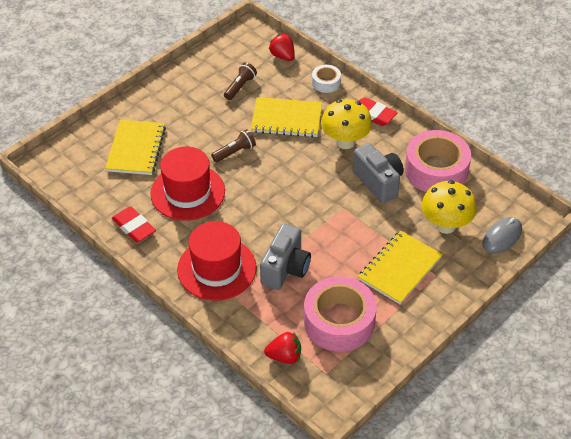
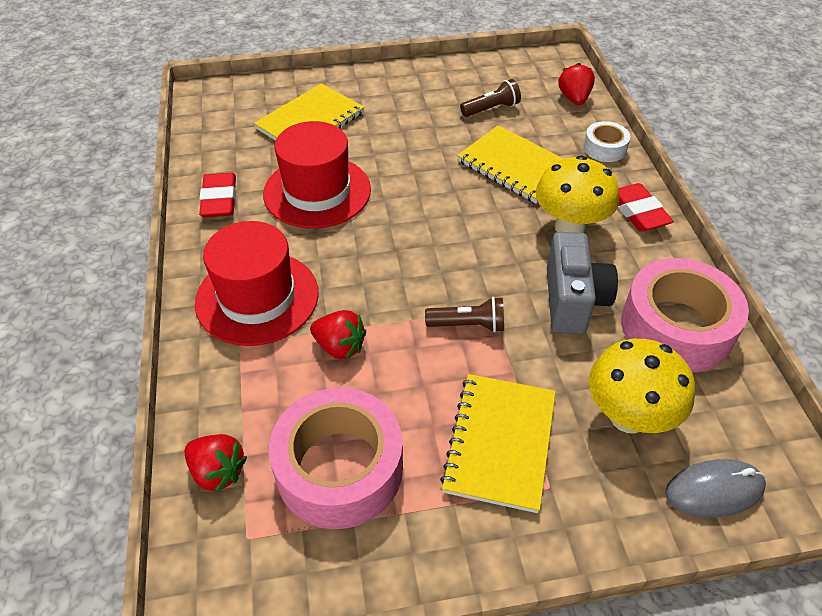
camera: 35 degrees right, 0 degrees up
(235, 152) = (416, 174): brown flashlight -> brown flashlight (468, 325)
(285, 269) = (340, 347): grey camera -> red strawberry
(400, 269) = (500, 443): yellow notebook -> yellow notebook turned 60 degrees counterclockwise

